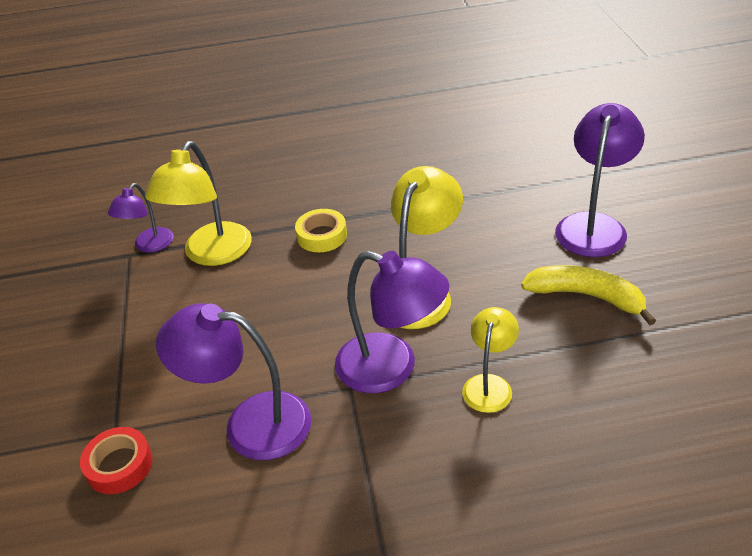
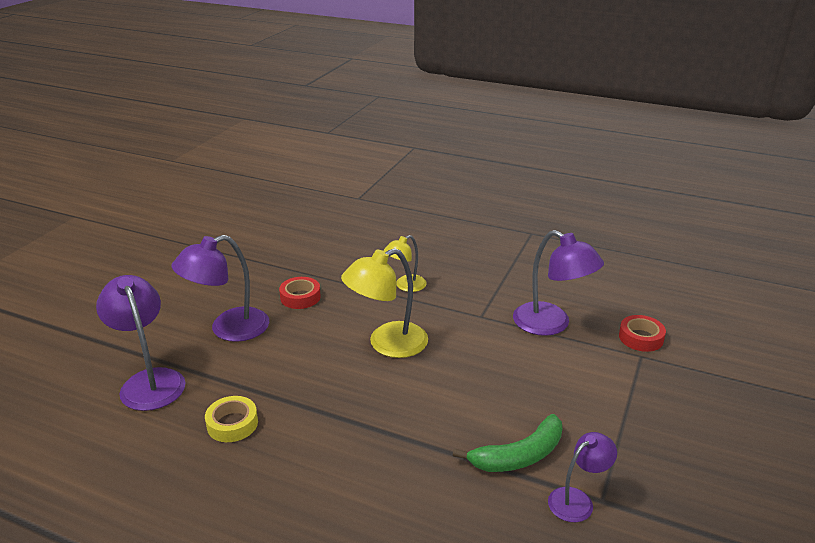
camera: 150 degrees left, 10 degrees down
(212, 254) = (519, 455): yellow lamp -> green banana
(322, 236) = (413, 422): yellow tape -> yellow tape (232, 424)
(391, 368) = (448, 314): purple lamp -> purple lamp (149, 381)
(586, 296) = (300, 297): yellow banana -> red tape

